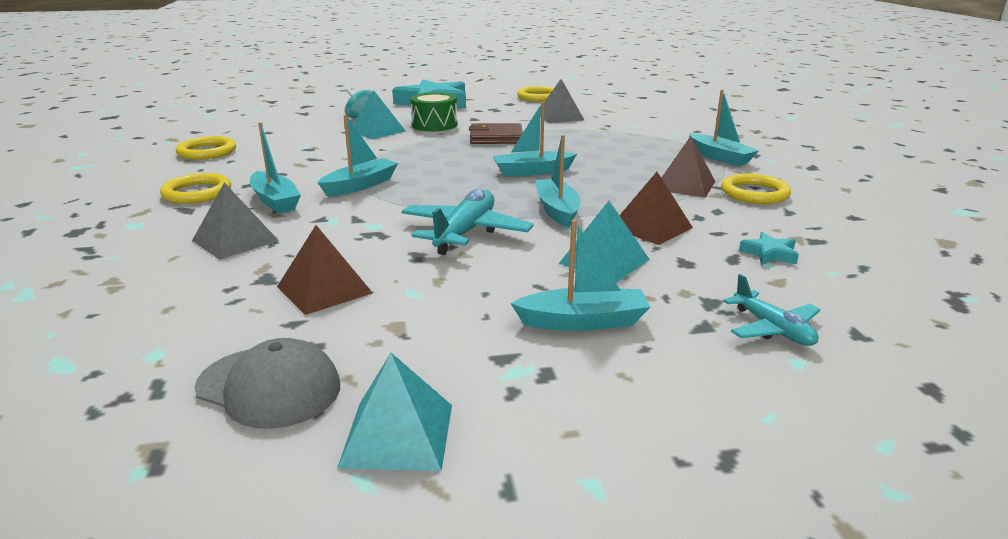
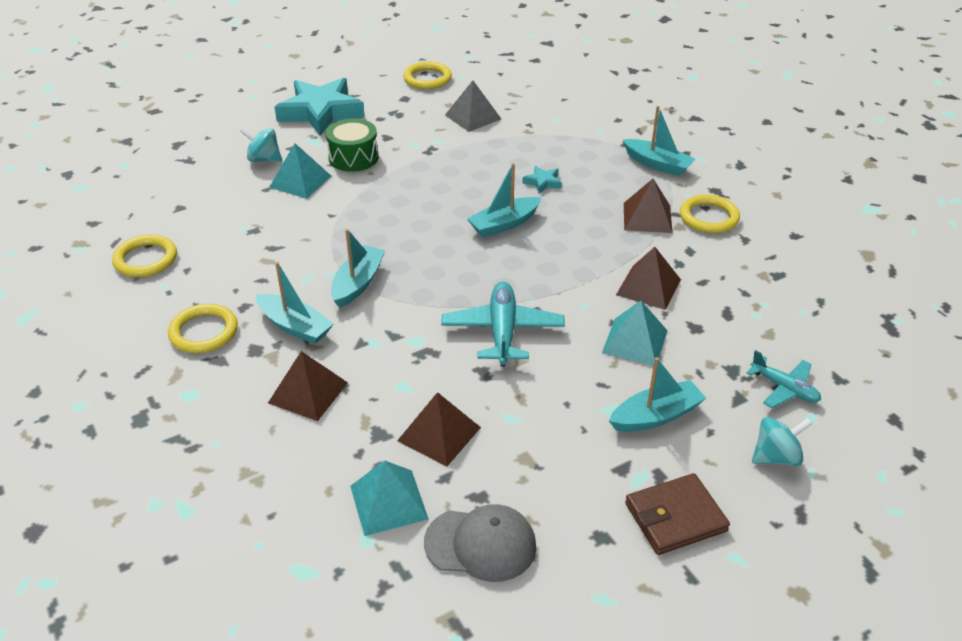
camera: 20 degrees left, 15 degrees up
(235, 240) = (308, 392): grey pyramid -> brown pyramid
(397, 434) = (598, 557): turquoise pyramid -> turquoise pyramid (388, 502)
(496, 137) = (433, 170): brown wallet -> brown wallet (675, 517)
(557, 210) = (560, 281): turquoise boat -> none
(723, 390) = (776, 457): none -> turquoise spinning top
(769, 254) = (751, 301): turquoise star -> turquoise star (543, 182)

